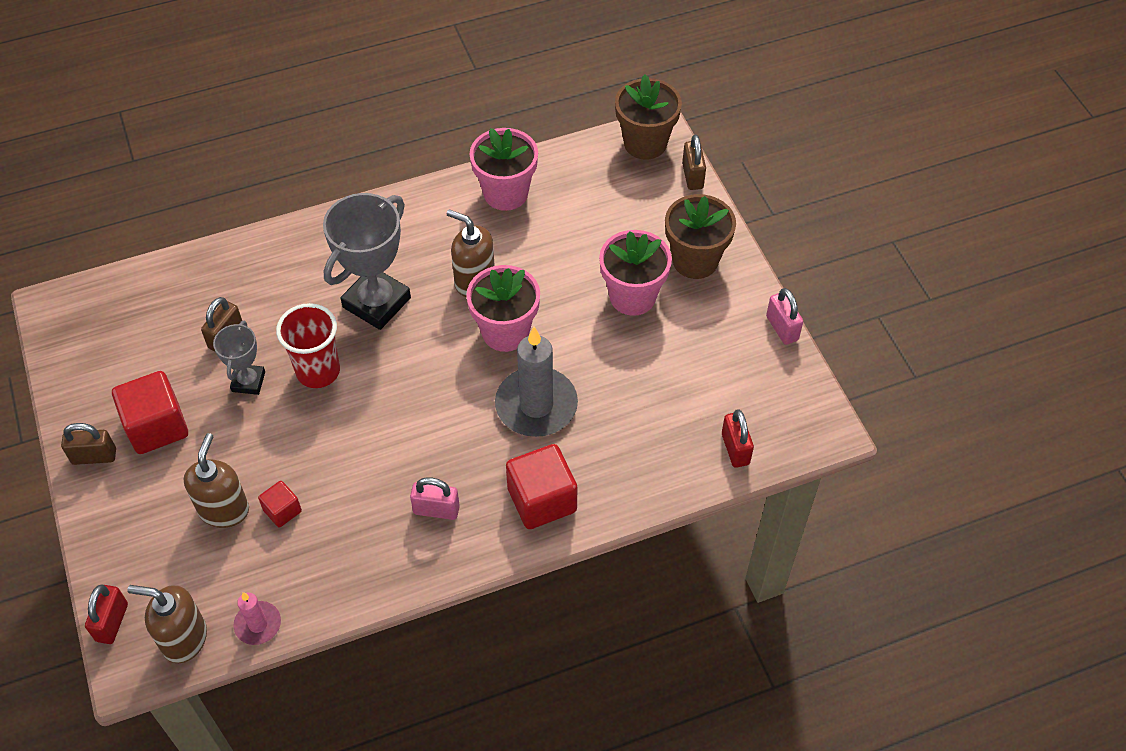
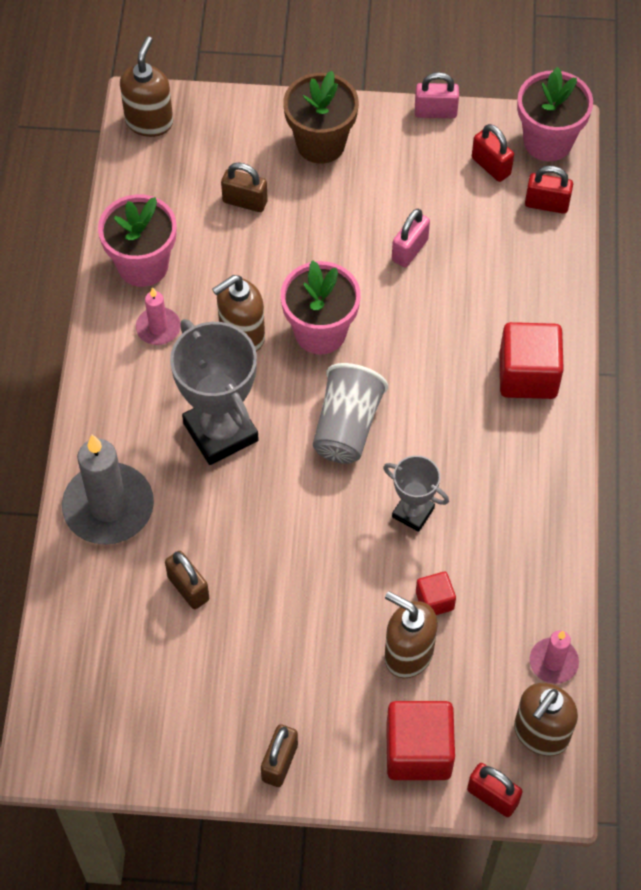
camera: 65 degrees left, 5 degrees up
(157, 426) = (272, 689): red cube -> red cube (418, 751)
(248, 381) = (259, 584): grey trophy -> grey trophy (413, 512)
(318, 371) = (280, 514): red cup -> none
(422, 385) = (346, 427): none -> grey cup
(436, 510) = (497, 466): pink padlock -> pink padlock (409, 250)
(453, 226) = (158, 328): none -> pink candle
(536, 405) = (420, 339): grey candle -> grey candle (108, 507)
(632, 296) = (335, 211): pink flower pot -> pink flower pot (548, 141)
(645, 143) = (149, 121): brown flower pot -> brown soap dispenser
(692, 176) = (216, 101): brown padlock -> brown padlock (245, 201)
(750, 391) = (491, 166): none -> red padlock

